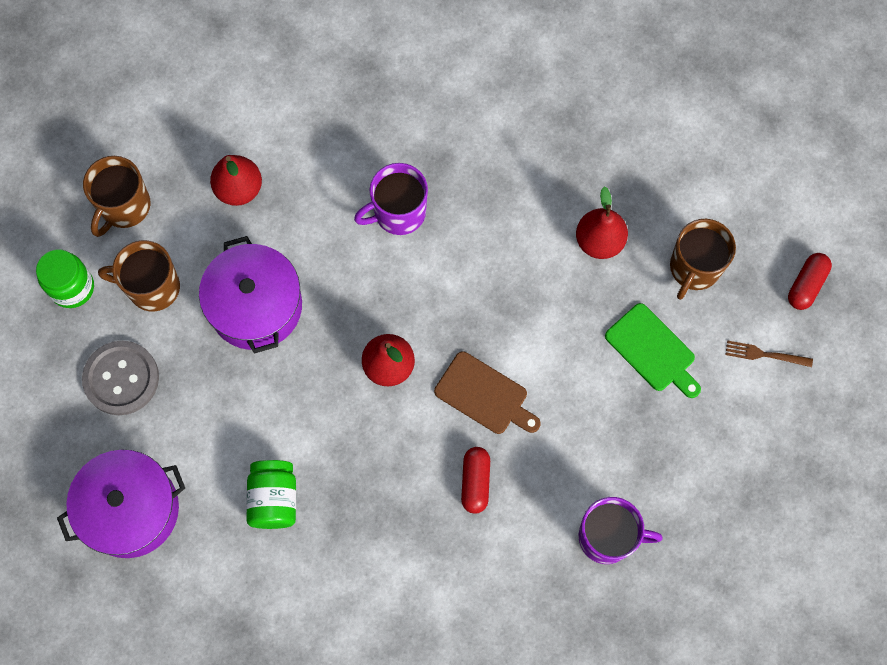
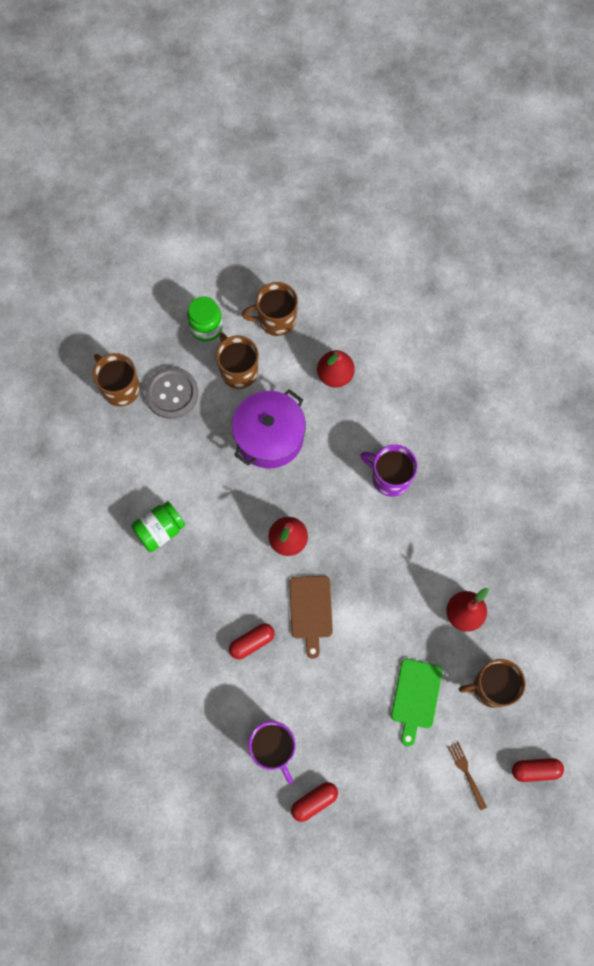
camera: 55 degrees right, 0 degrees up
(68, 432) = (120, 388): none -> brown mug
(130, 509) = (99, 454): purple pot -> none
(692, 531) = (314, 801): none -> red capsule

